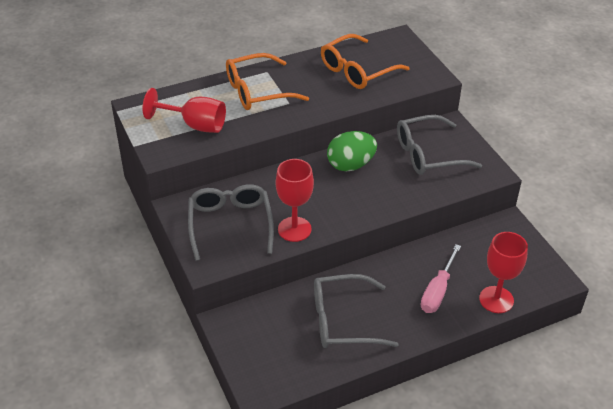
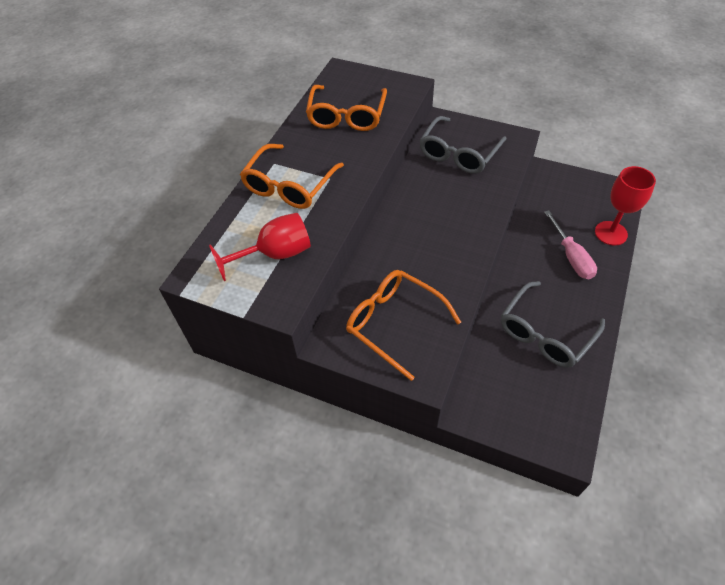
camera: 40 degrees left, 10 degrees up
(230, 224) = (394, 323): grey glasses -> orange glasses
(294, 229) = (448, 286): red goblet -> none
(350, 165) = (417, 201): green egg -> none

